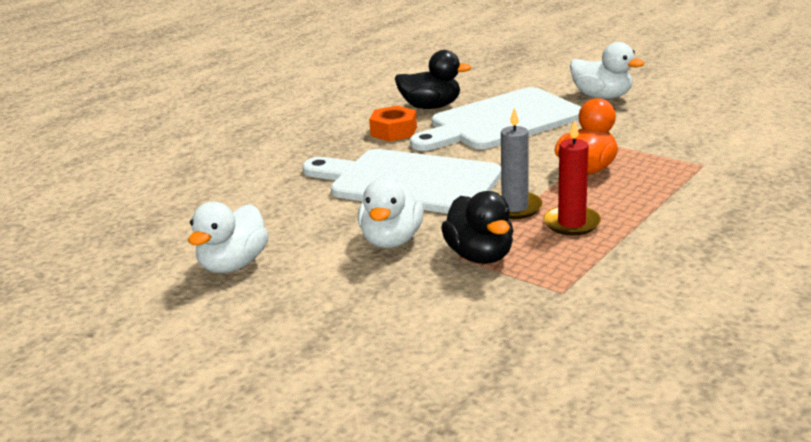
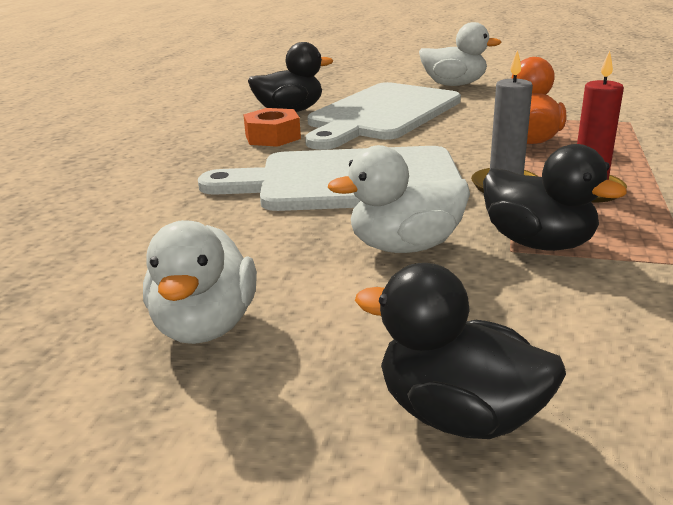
camera: 25 degrees left, 0 degrees up
(315, 339) = (458, 415): none -> black duck
(391, 240) = (405, 246): white duck -> white duck turned 90 degrees clockwise

